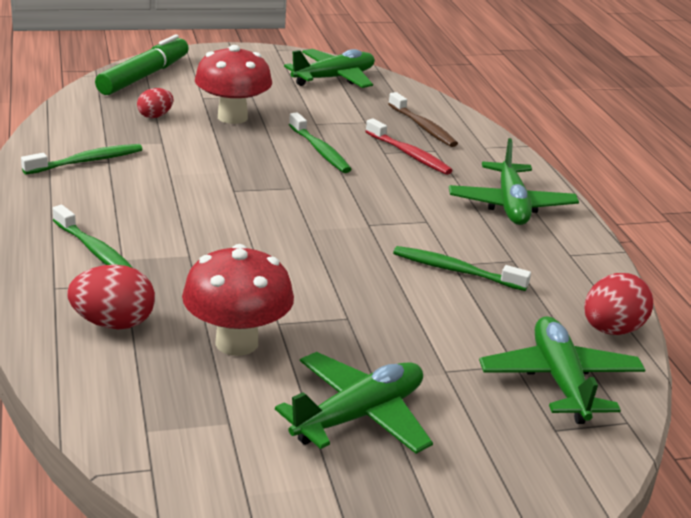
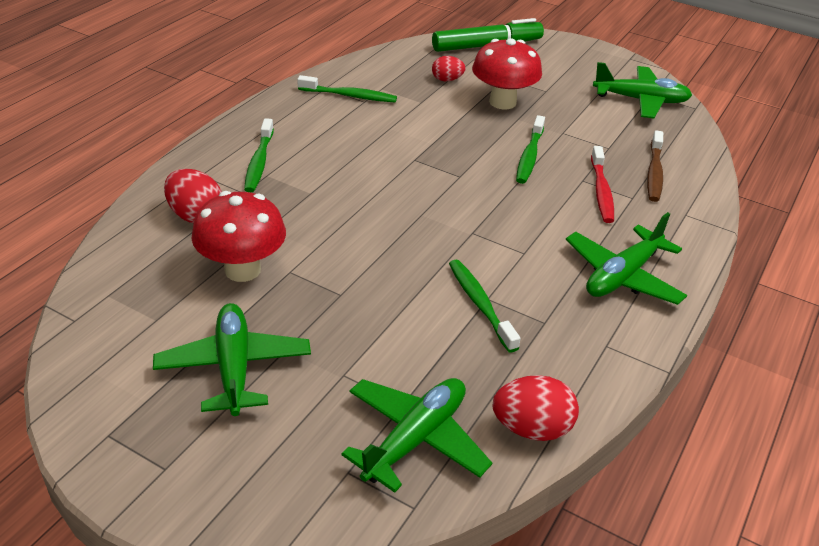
camera: 45 degrees right, 10 degrees up
(359, 416) = (234, 367): green plane -> green plane turned 105 degrees counterclockwise

